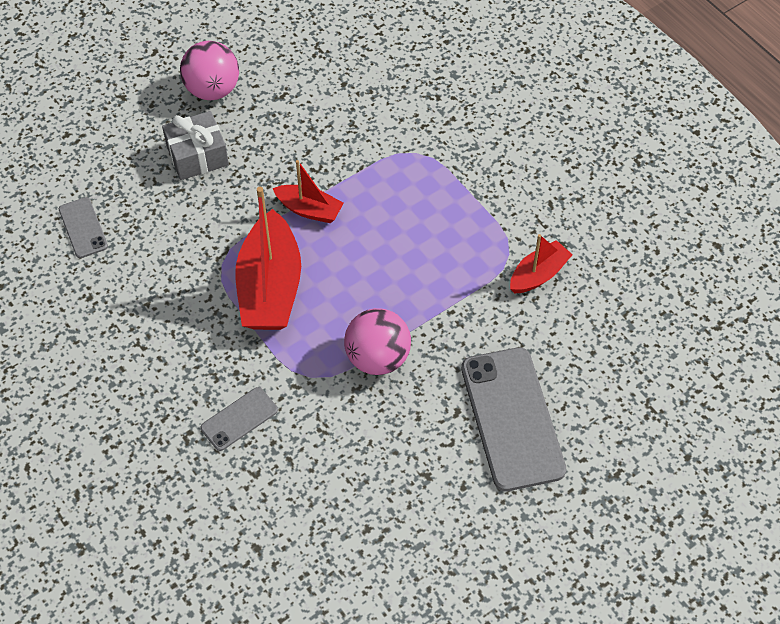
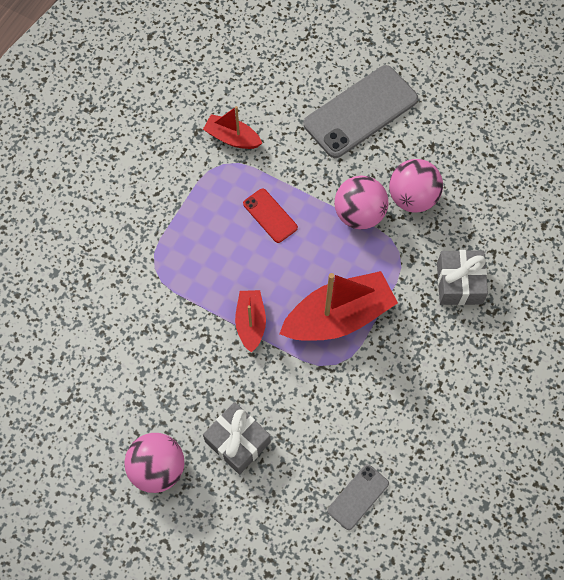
camera: 115 degrees left, 10 degrees up
(239, 419) = (459, 283): grey phone -> grey gift
(369, 421) = (412, 197): none -> pink ball
(421, 273) = (270, 215): none -> red phone

